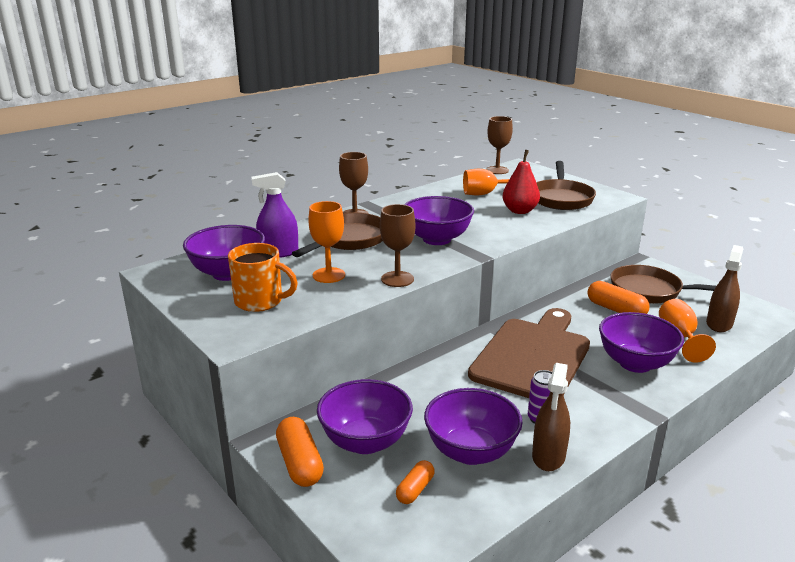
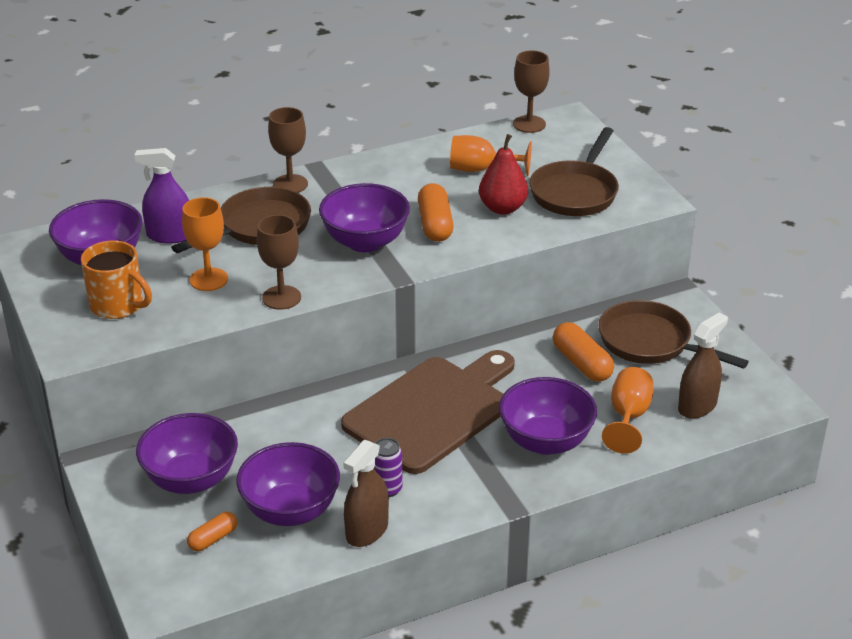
camera: 15 degrees right, 10 degrees up
(300, 463) = (116, 490): orange capsule -> orange capsule (435, 224)

